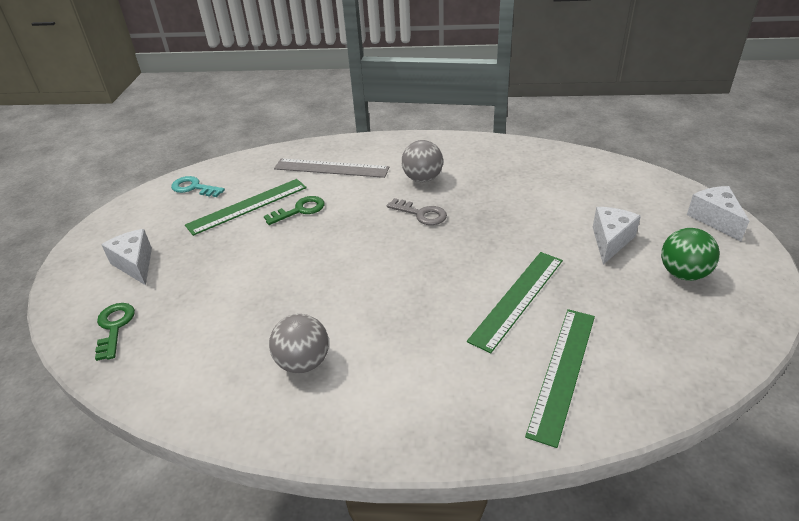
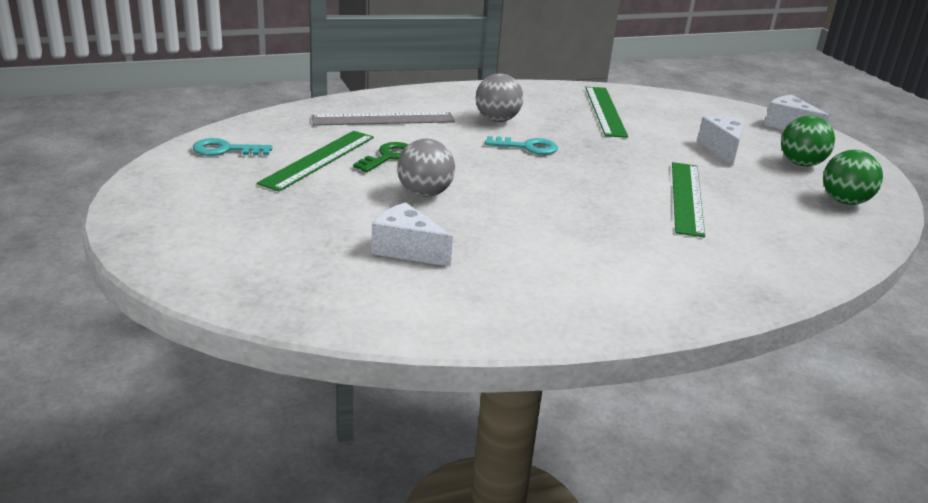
camera: 30 degrees left, 10 degrees down
(114, 327) = (276, 281): green key -> none
(135, 264) = (232, 225): white cheese -> white cheese (407, 249)
(303, 362) = (536, 272): grey ball -> grey ball (424, 193)
(421, 214) = (527, 147): grey key -> turquoise key
(562, 372) = (776, 239): green ruler -> green ruler (605, 111)
(689, 335) = (844, 201): none -> green ball

